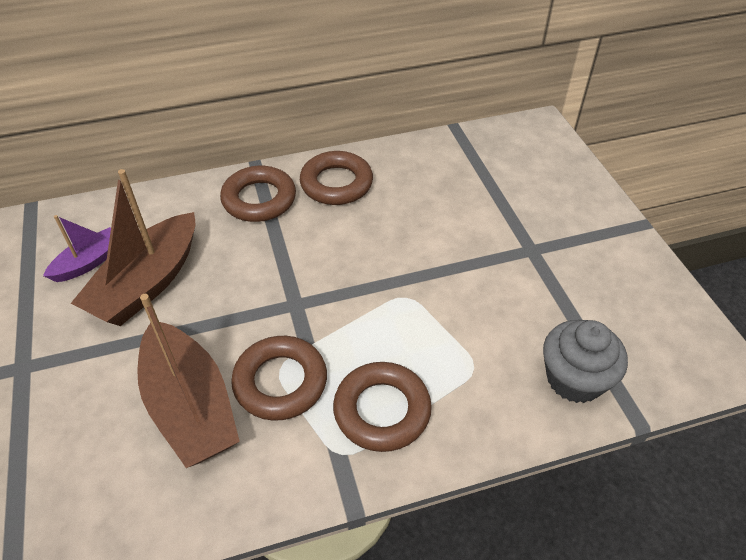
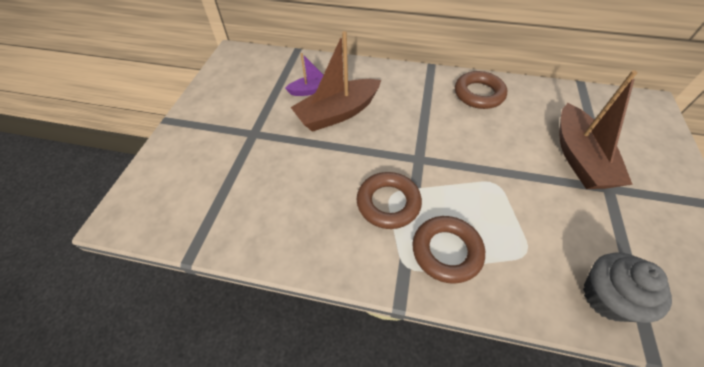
camera: 30 degrees right, 5 degrees up
(190, 406) = (329, 194): brown boat -> brown boat (579, 158)
(259, 199) = (424, 87): brown ring -> none

